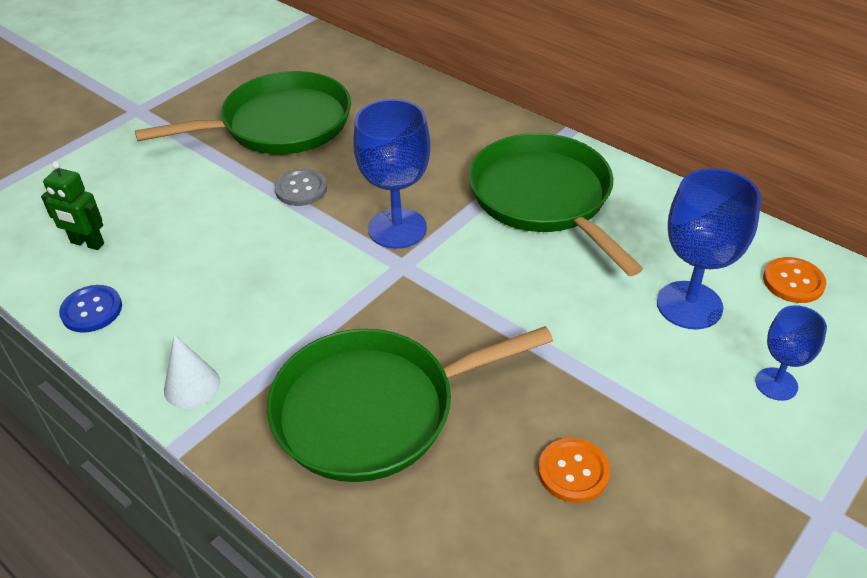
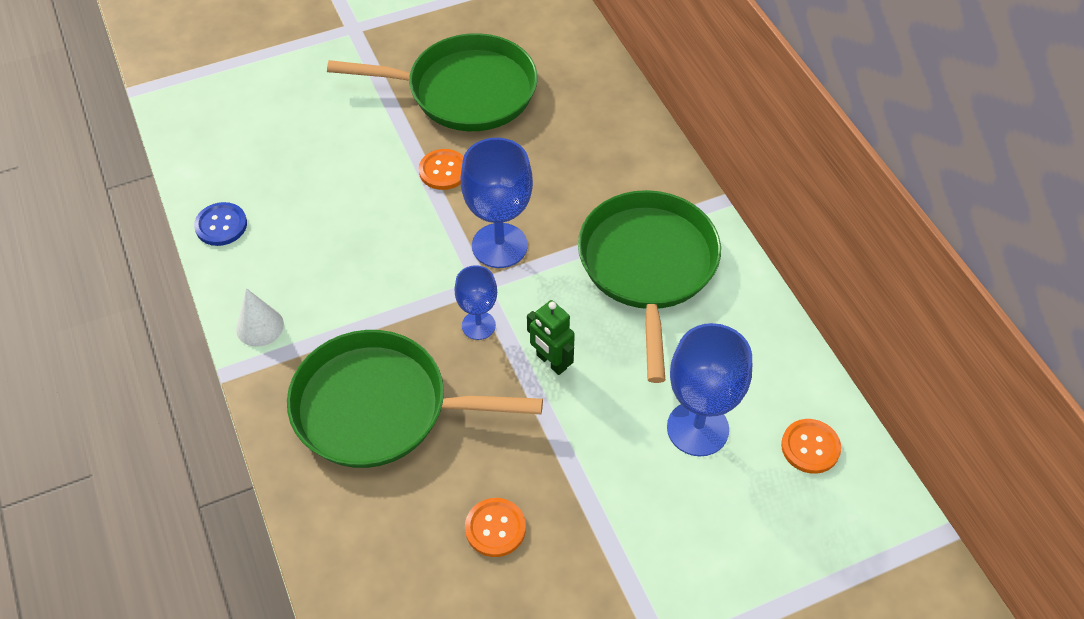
camera: 25 degrees right, 10 degrees up
(87, 243) = (247, 158): green robot -> green robot (551, 362)
(301, 189) = (443, 171): grey button -> orange button
(776, 384) = (715, 533): blue goblet -> blue goblet (478, 325)

